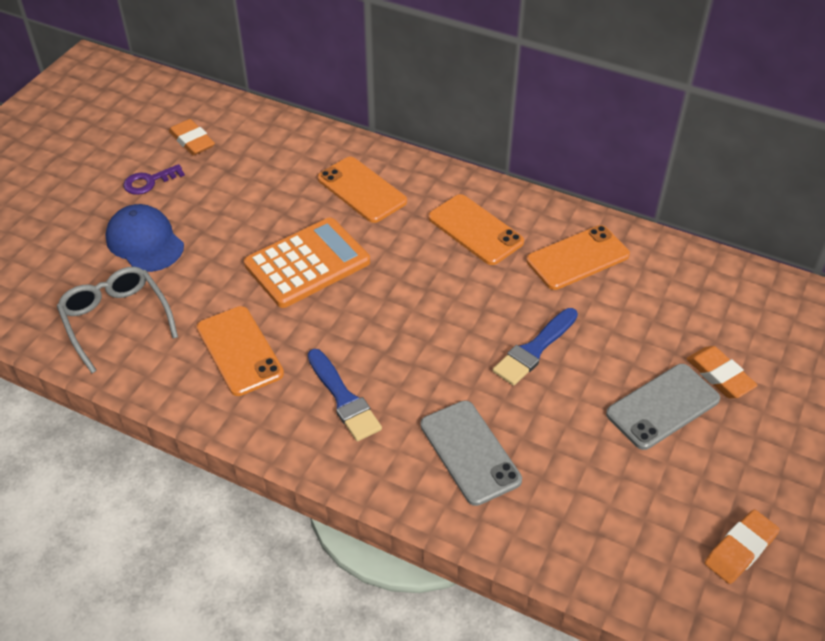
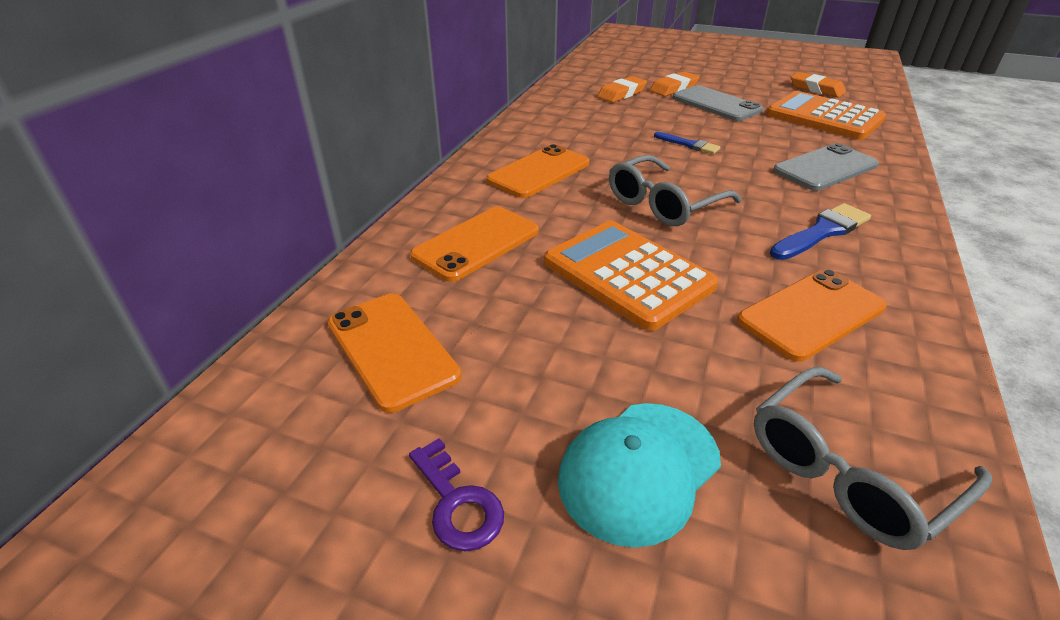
camera: 95 degrees left, 10 degrees down
(145, 242) = (639, 470): blue cap -> turquoise cap
(192, 141) = (326, 451): orange eraser -> orange eraser (621, 94)
(407, 303) = (663, 204): none -> grey glasses
(534, 350) = (689, 144): blue brush -> blue brush, size x0.64
(577, 258) = (567, 128): orange phone -> orange phone (392, 349)
(622, 513) = (824, 117): none -> orange calculator

